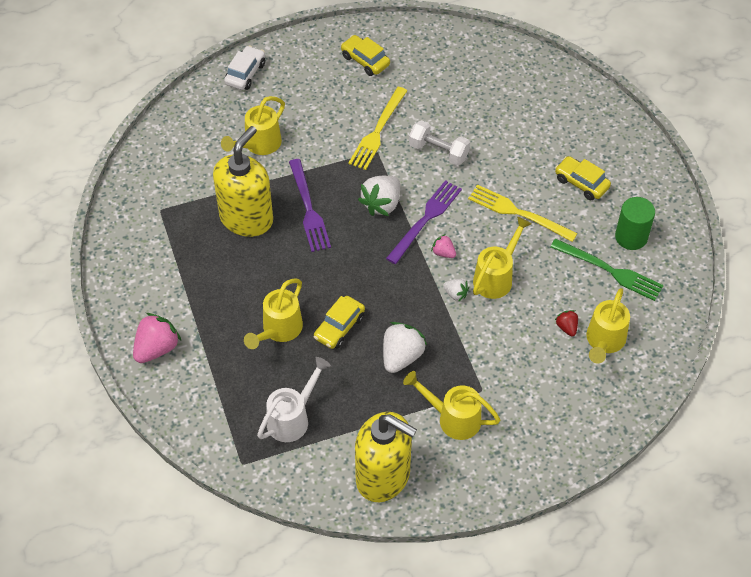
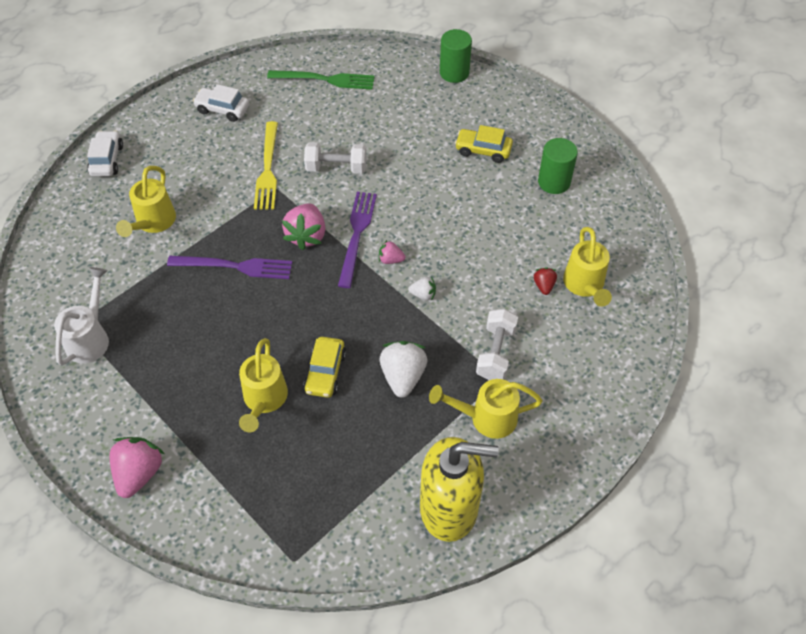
camera: 25 degrees left, 0 degrees up
(246, 218) = (175, 299): yellow soap dispenser -> none
(292, 418) = (323, 488): white watering can -> white watering can (90, 338)
(308, 209) = (235, 266): purple fork -> purple fork turned 45 degrees counterclockwise
(365, 60) = (222, 109): yellow car -> white car
(382, 204) = (306, 235): white strawberry -> pink strawberry
(491, 368) = (495, 353): none -> white dumbbell
(496, 277) = (453, 264): yellow watering can -> none
(518, 213) = (440, 197): yellow fork -> none
(566, 327) = (544, 286): red strawberry -> red strawberry turned 45 degrees clockwise
(596, 97) = (454, 73): none -> green cylinder
(610, 271) = (553, 219): green fork -> green fork (325, 79)

